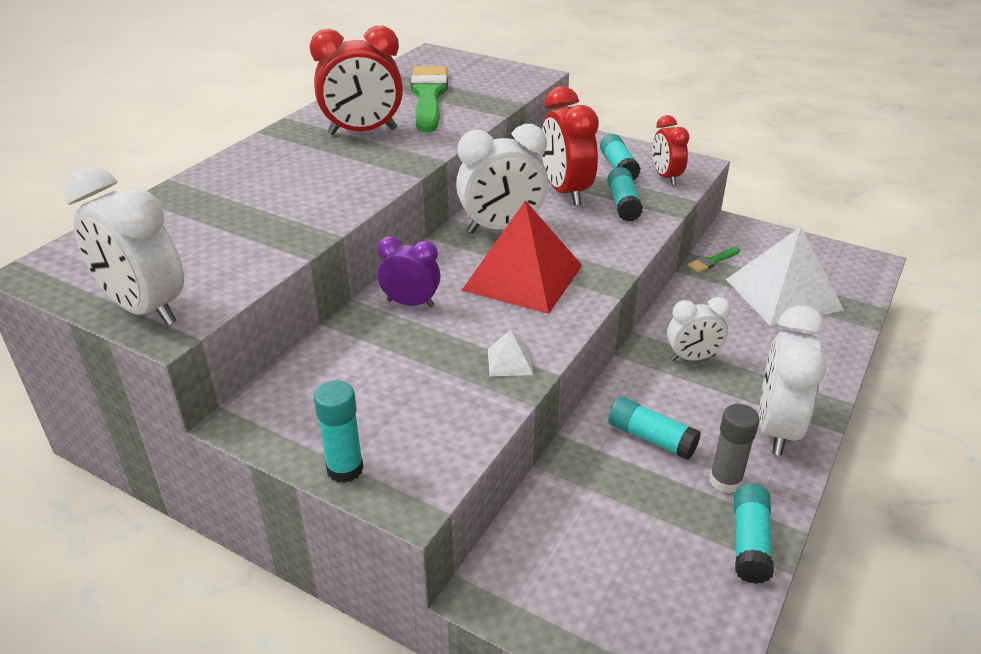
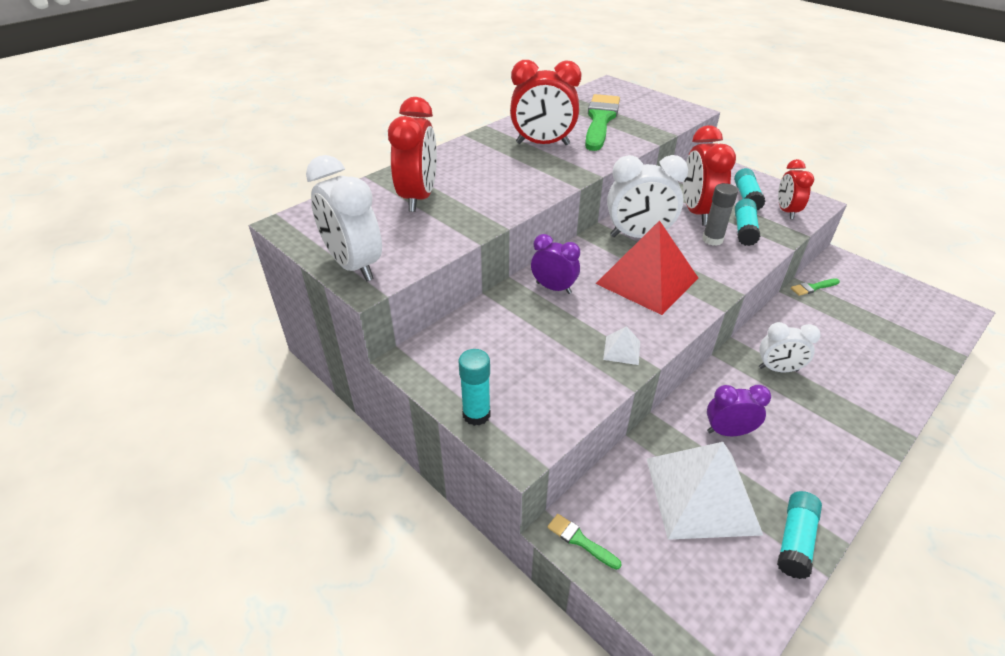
camera: 15 degrees right, 5 degrees up
(214, 215) = (418, 198): none -> red clock
(504, 600) = (580, 540): none -> green brush
(651, 438) = (728, 431): turquoise glue stick -> purple clock
(725, 481) = (784, 482): grey glue stick -> grey glue stick (712, 239)
(777, 428) = (840, 445): white clock -> none
(783, 294) = (871, 327): white pyramid -> white pyramid (702, 495)

